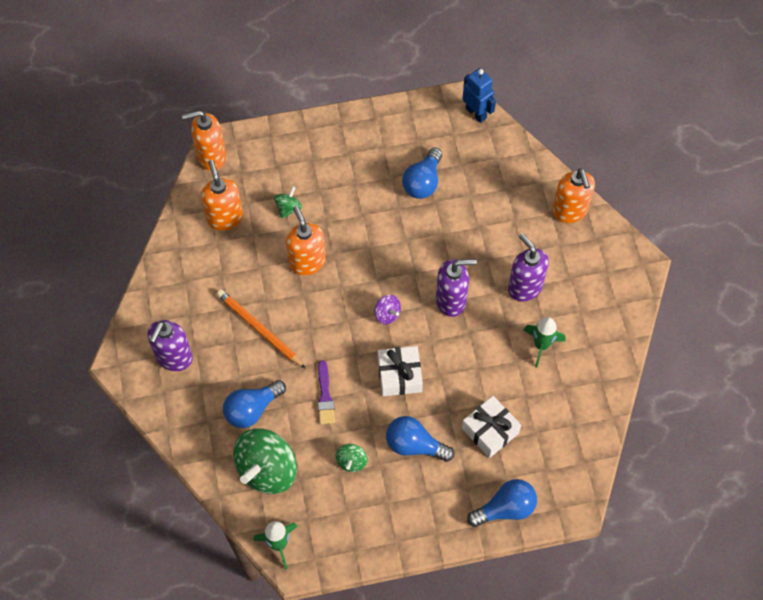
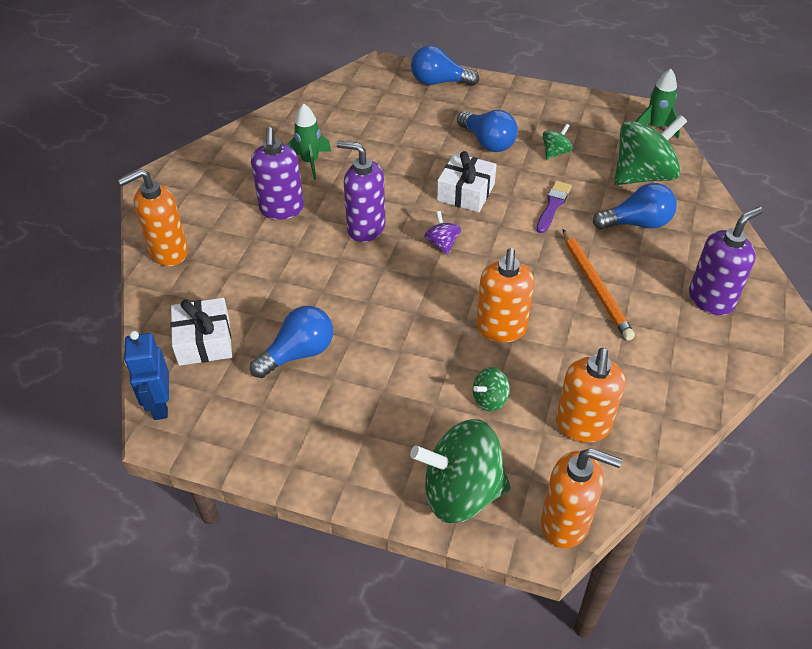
camera: 150 degrees left, 15 degrees down
(275, 146) = (461, 492): none -> green spinning top
(490, 430) = (411, 127): white gift -> white gift (204, 341)
(569, 211) = (168, 252): orange soap dispenser -> orange soap dispenser turned 135 degrees counterclockwise

